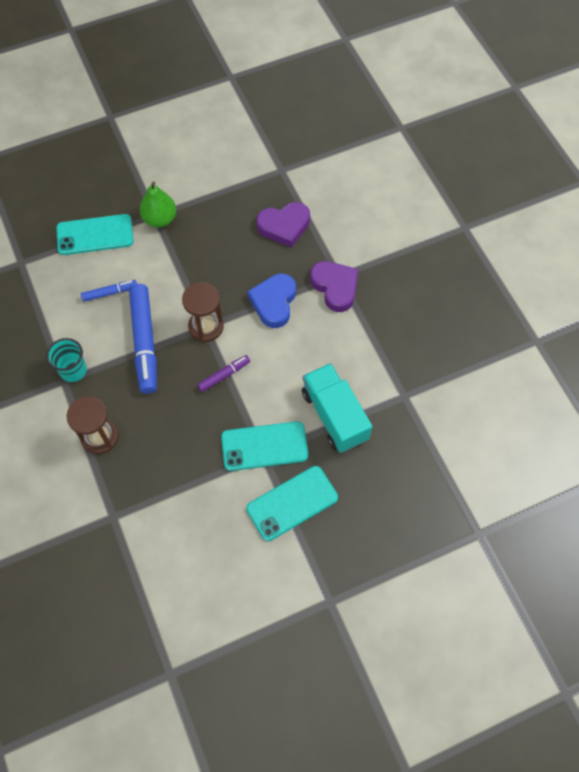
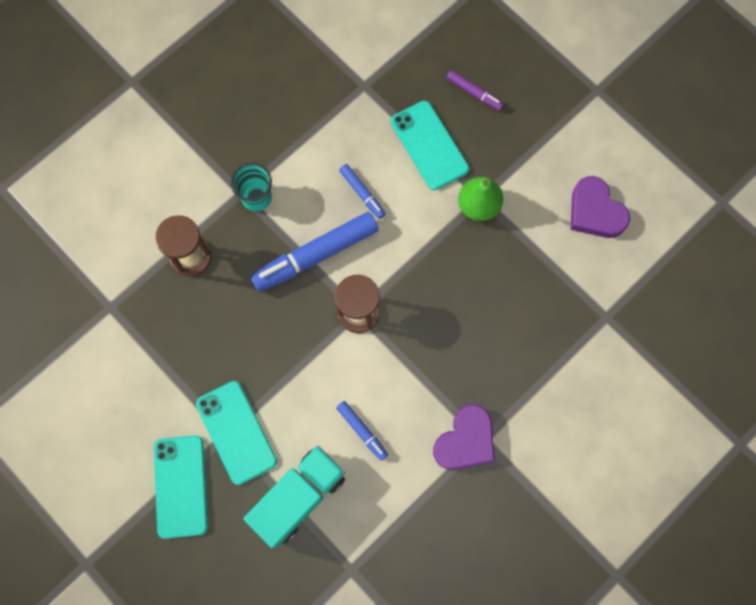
camera: 70 degrees right, 10 degrees up
(224, 375) = (305, 356): purple marker -> purple marker (474, 93)
(274, 302) = (418, 377): blue heart -> none
(284, 226) = (526, 350): purple heart -> purple heart (595, 212)
(292, 503) = (181, 486): turquoise phone -> turquoise phone turned 45 degrees clockwise
(300, 354) = (362, 431): none -> blue marker

